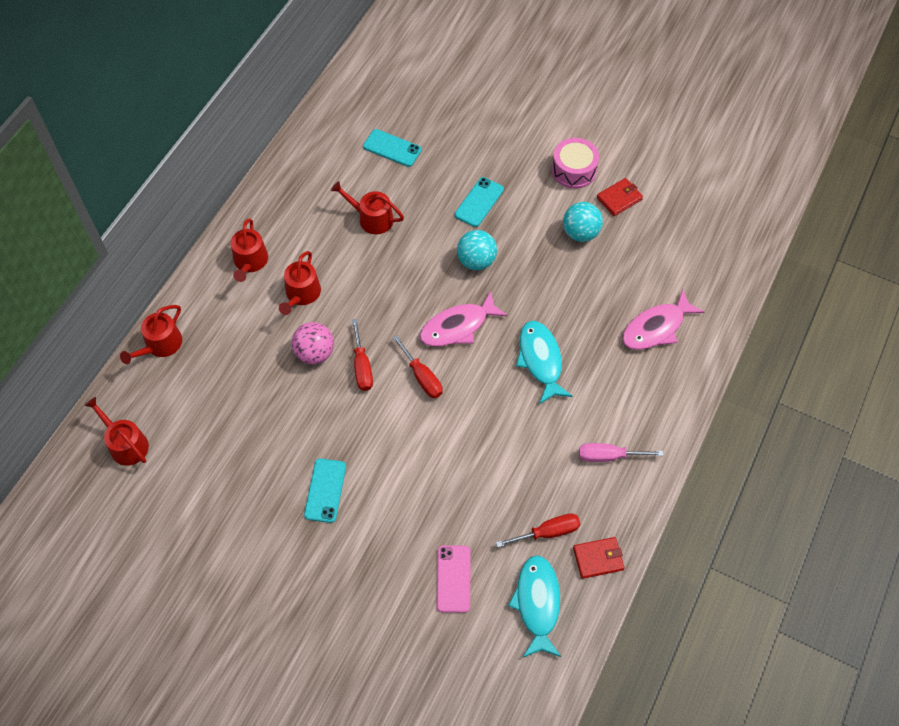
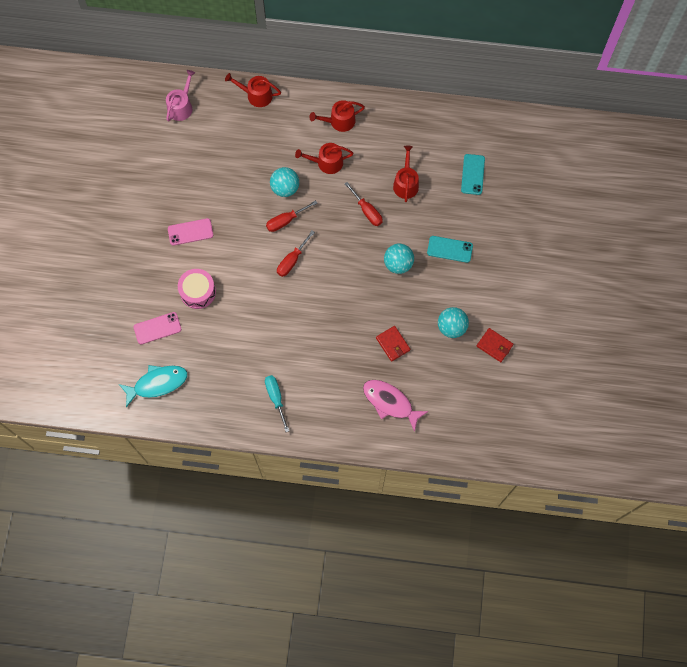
camera: 70 degrees right, 10 degrees up
(125, 444) = (181, 106): red watering can -> pink watering can
(315, 353) = (285, 188): pink ball -> turquoise ball
(325, 490) = (190, 232): turquoise phone -> pink phone
(458, 326) = (339, 270): pink fish -> none
(540, 360) = (333, 332): turquoise fish -> none
(548, 532) = (207, 375): red screwdriver -> red screwdriver (367, 211)
(574, 170) = (507, 306): pink drum -> pink drum (198, 292)
(598, 558) = (200, 412): red wallet -> red wallet (393, 344)
(608, 456) = (276, 398): pink screwdriver -> turquoise screwdriver

